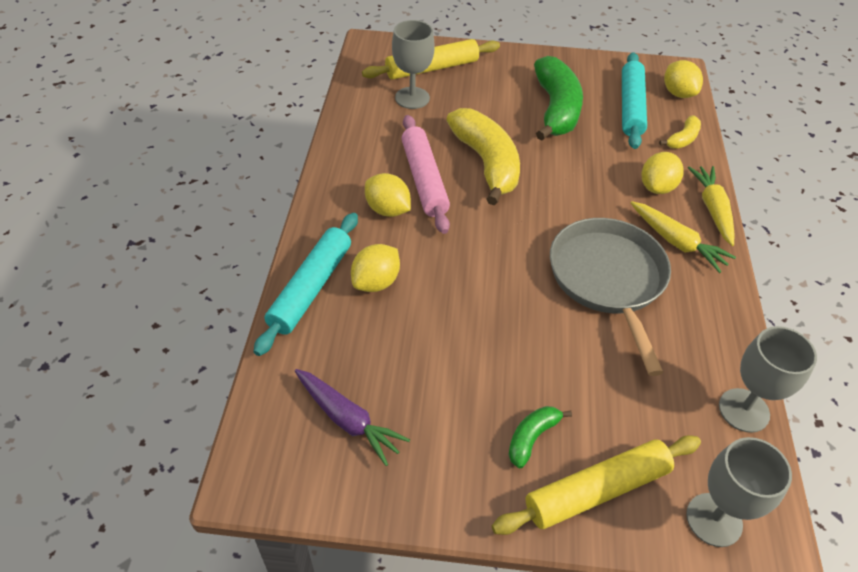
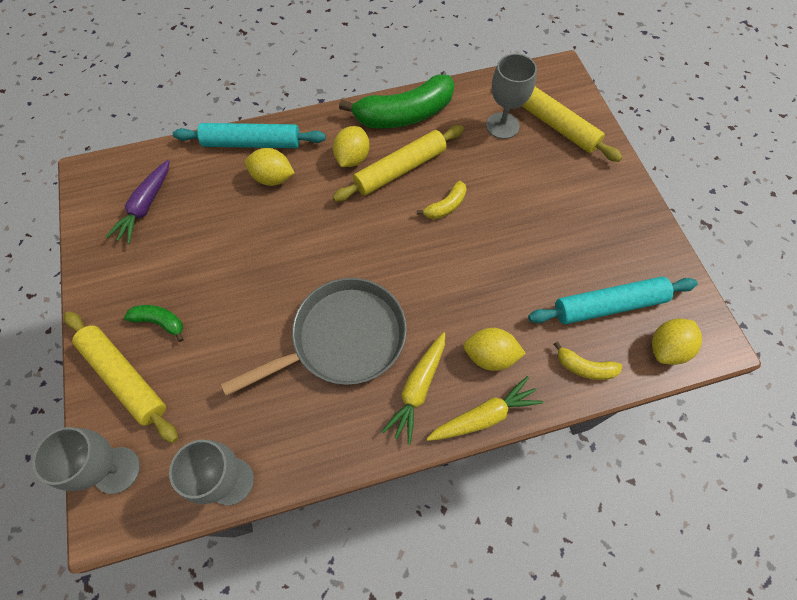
camera: 70 degrees right, 15 degrees up
(424, 180) = (400, 170): pink rolling pin -> yellow rolling pin
(486, 163) = (445, 206): yellow banana -> yellow banana, size x0.47
(555, 109) = (559, 239): green banana -> green banana (404, 115)

